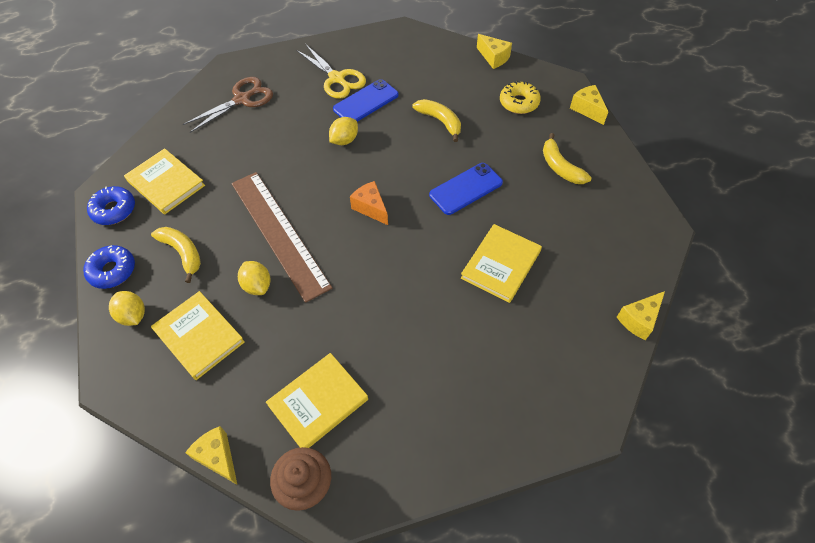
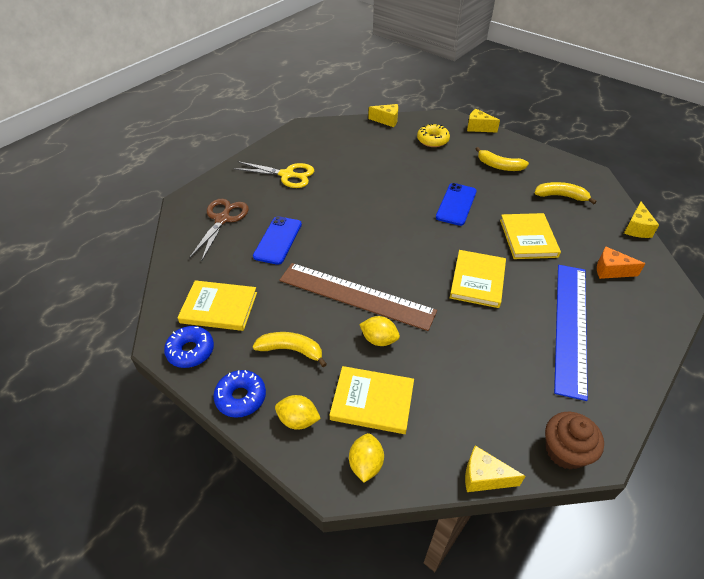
camera: 35 degrees left, 10 degrees down
(318, 402) = (511, 390): yellow book -> yellow book (477, 280)
(344, 140) = (337, 212): yellow lemon -> yellow lemon (366, 464)
(366, 102) = (326, 181): blue phone -> blue phone (278, 240)
(370, 208) = (406, 246): orange cheese -> orange cheese (611, 271)
(440, 121) = (393, 172): yellow banana -> yellow banana (561, 196)
(440, 379) = (570, 326): none -> blue ruler

